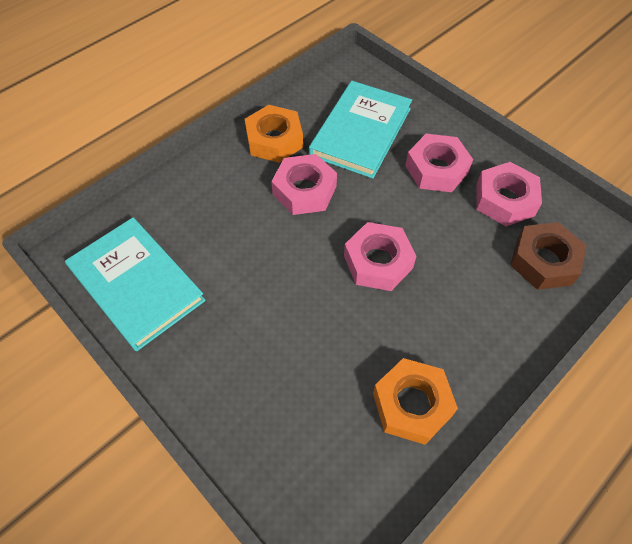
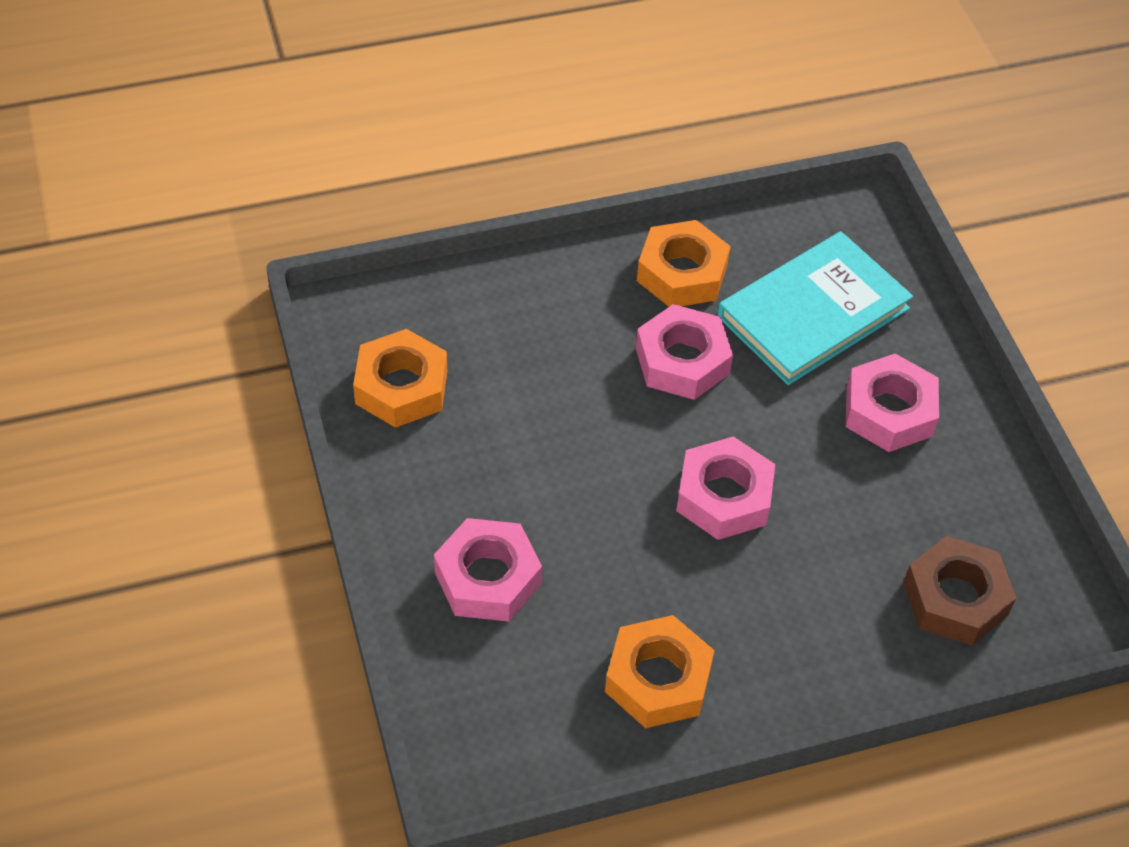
camera: 25 degrees right, 5 degrees down
(137, 284) = (401, 387): turquoise book -> orange nut
(504, 200) = (959, 496): pink nut -> pink nut (487, 578)

